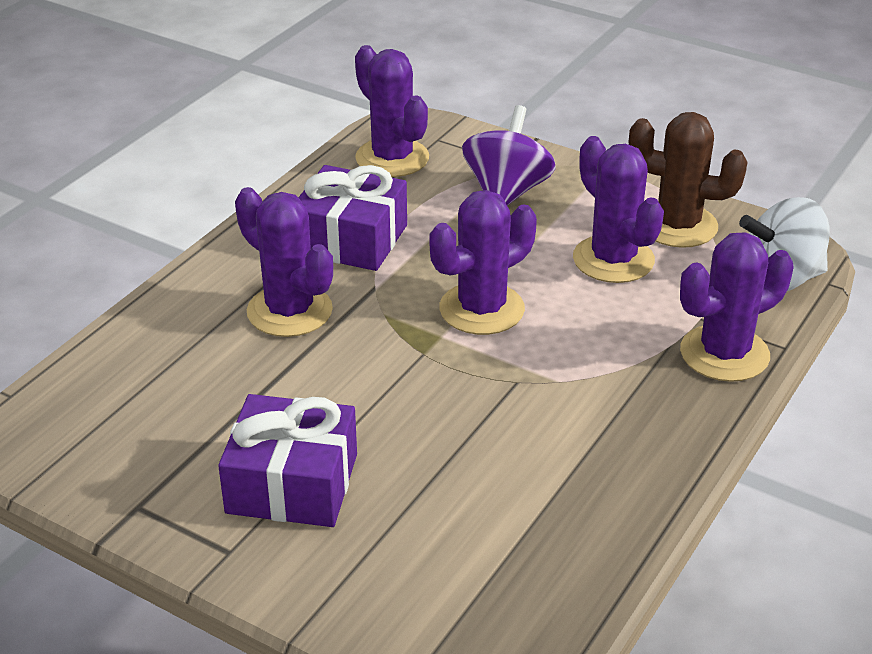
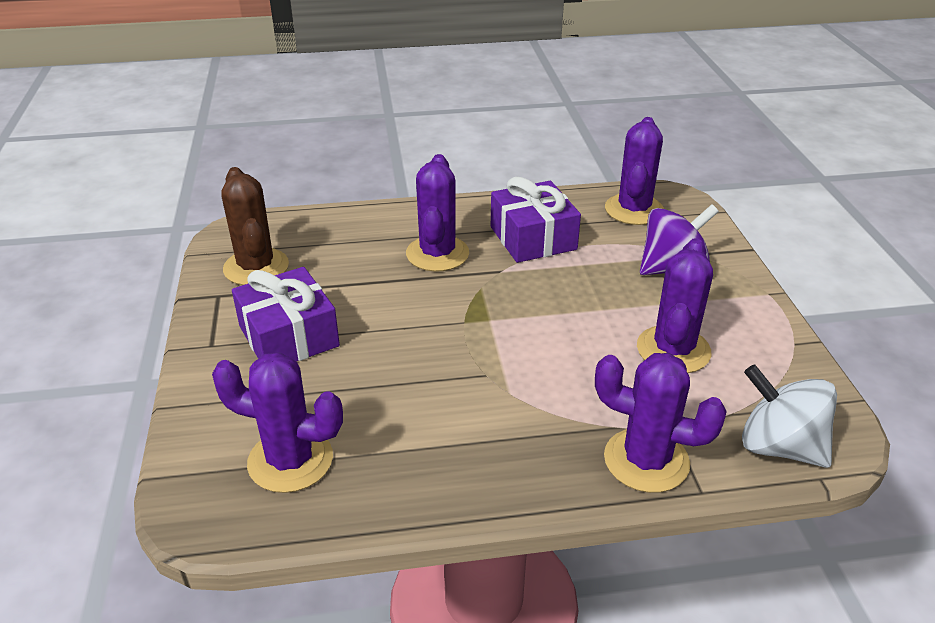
camera: 50 degrees right, 0 degrees up
(482, 309) = (537, 321): purple cactus -> purple cactus (290, 460)
(678, 226) = (760, 360): brown cactus -> brown cactus (256, 267)

